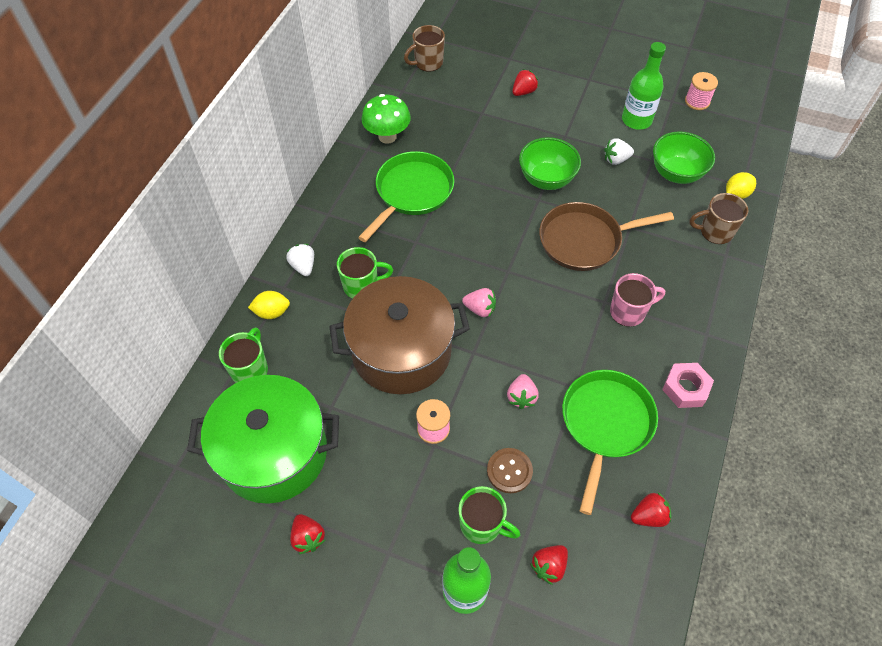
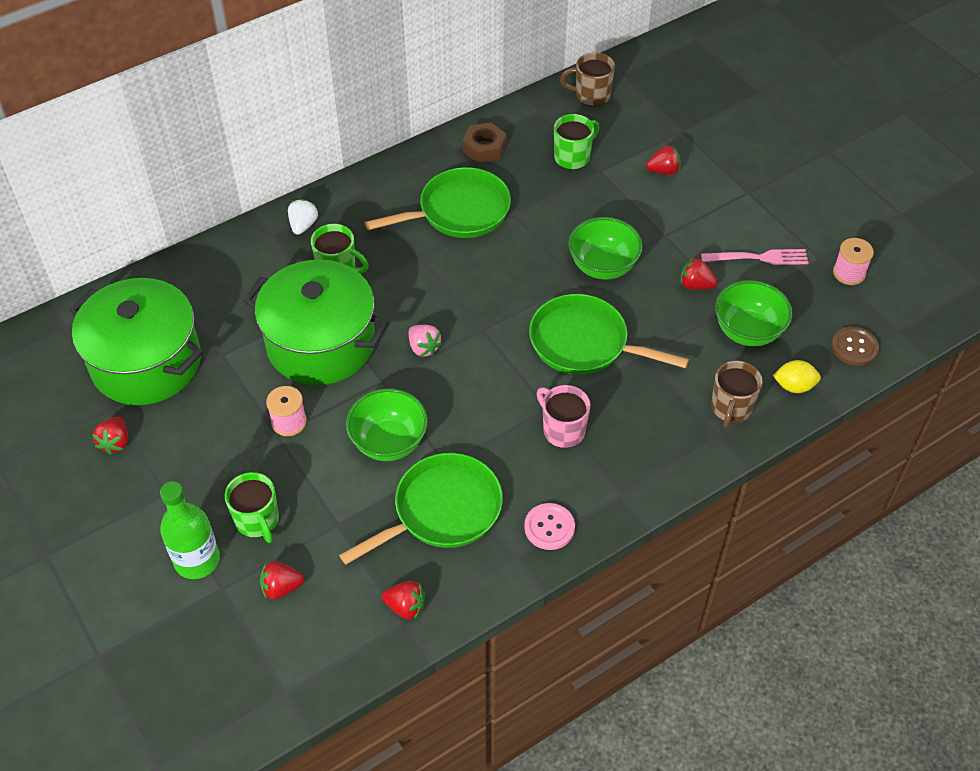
camera: 35 degrees right, 5 degrees down
(250, 369) = (185, 286): green mug -> green mug (573, 157)
(272, 312) = (243, 250): yellow lemon -> none
(387, 136) = (484, 148): green mushroom -> brown nut
(401, 351) = (321, 344): brown pot -> green pot
(509, 471) = (320, 495): brown button -> brown button (854, 347)
(521, 397) = (389, 442): pink strawberry -> green bowl
(584, 240) = (584, 343): brown pan -> green pan
(616, 159) = (695, 285): white strawberry -> red strawberry
(628, 312) = (562, 430): pink mug -> pink mug turned 150 degrees counterclockwise
(636, 120) = (758, 258): green bottle -> pink fork
(685, 388) = (549, 527): pink nut -> pink button
(715, 231) = (731, 408): brown mug -> brown mug turned 105 degrees counterclockwise

